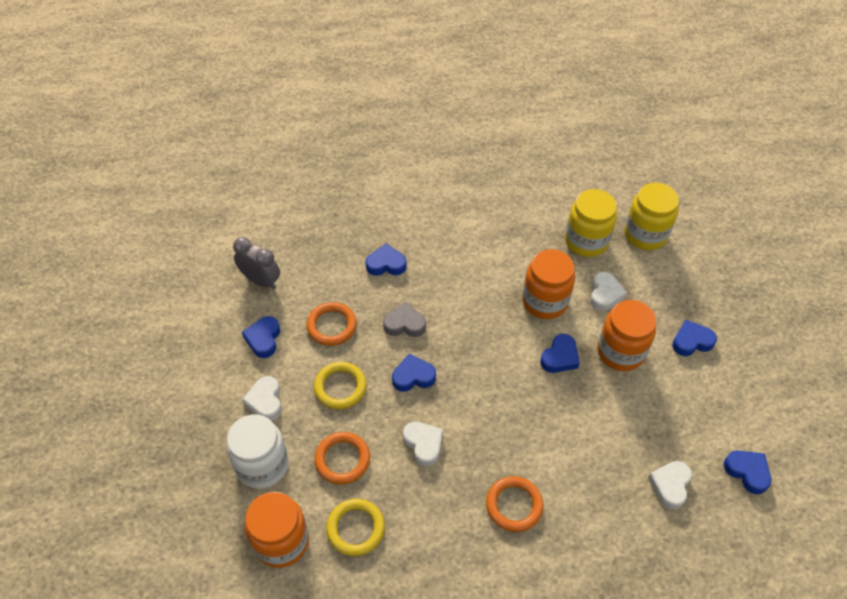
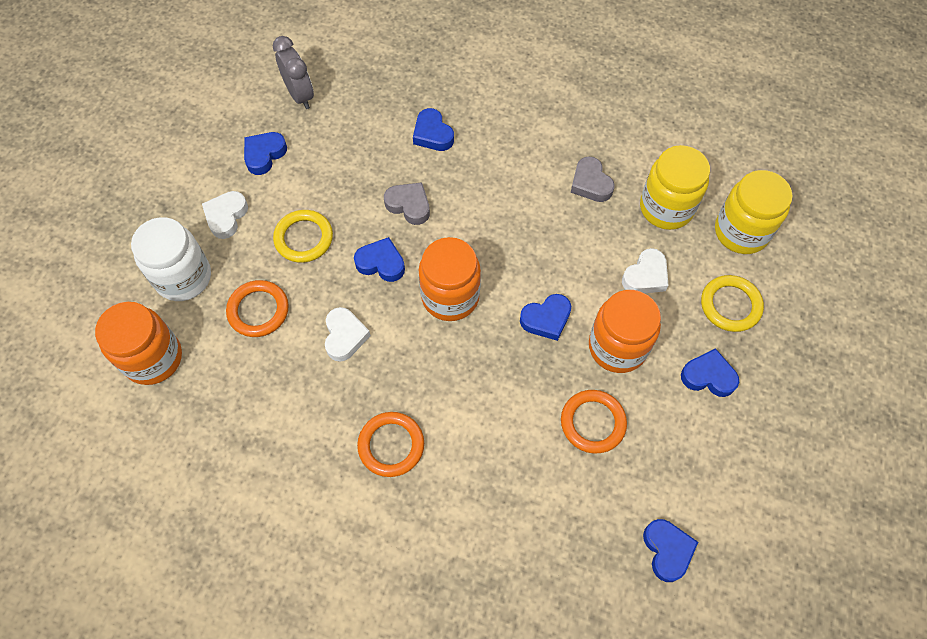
camera: 30 degrees right, 10 degrees up
(331, 326) = (336, 172): orange ring -> orange ring (593, 423)
(355, 528) = (226, 383): yellow ring -> yellow ring (730, 305)
(386, 264) = (432, 134): blue heart -> blue heart turned 150 degrees counterclockwise
(524, 248) = (590, 183): none -> grey heart
(545, 301) = (572, 252): orange jar -> orange jar (450, 296)
(670, 485) = (569, 516): white heart -> none

